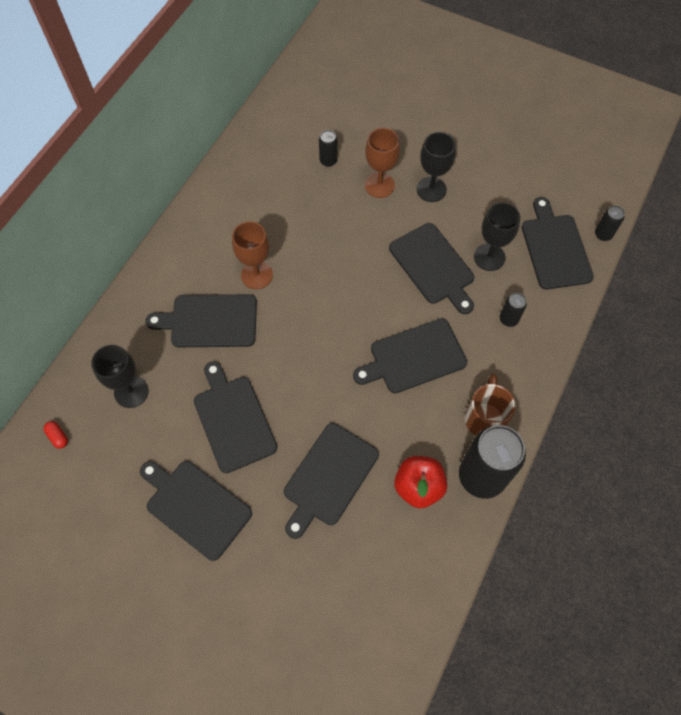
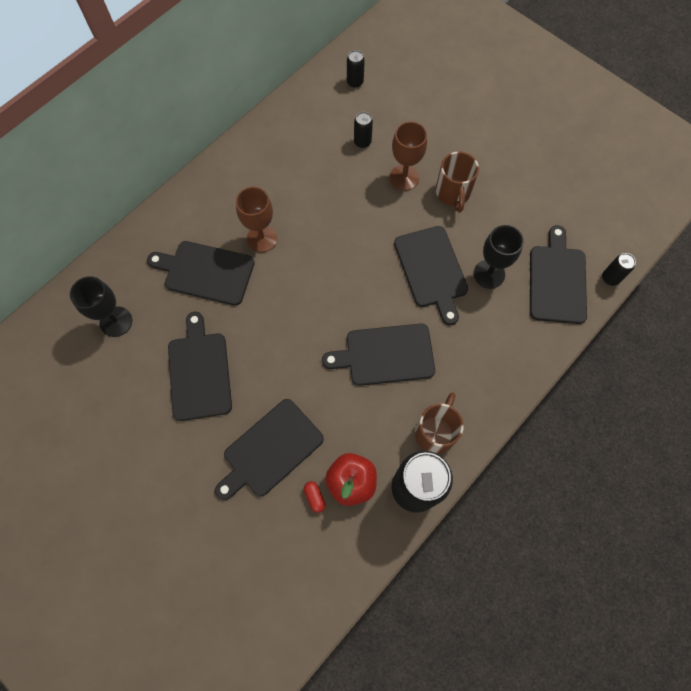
camera: 15 degrees right, 5 degrees up
(58, 437) = (40, 347): red capsule -> red capsule (314, 497)
(195, 506) = (141, 444): black cutting board -> none
(431, 189) = (453, 193): black goblet -> brown mug
(508, 319) = (489, 340): black can -> black can (355, 82)

